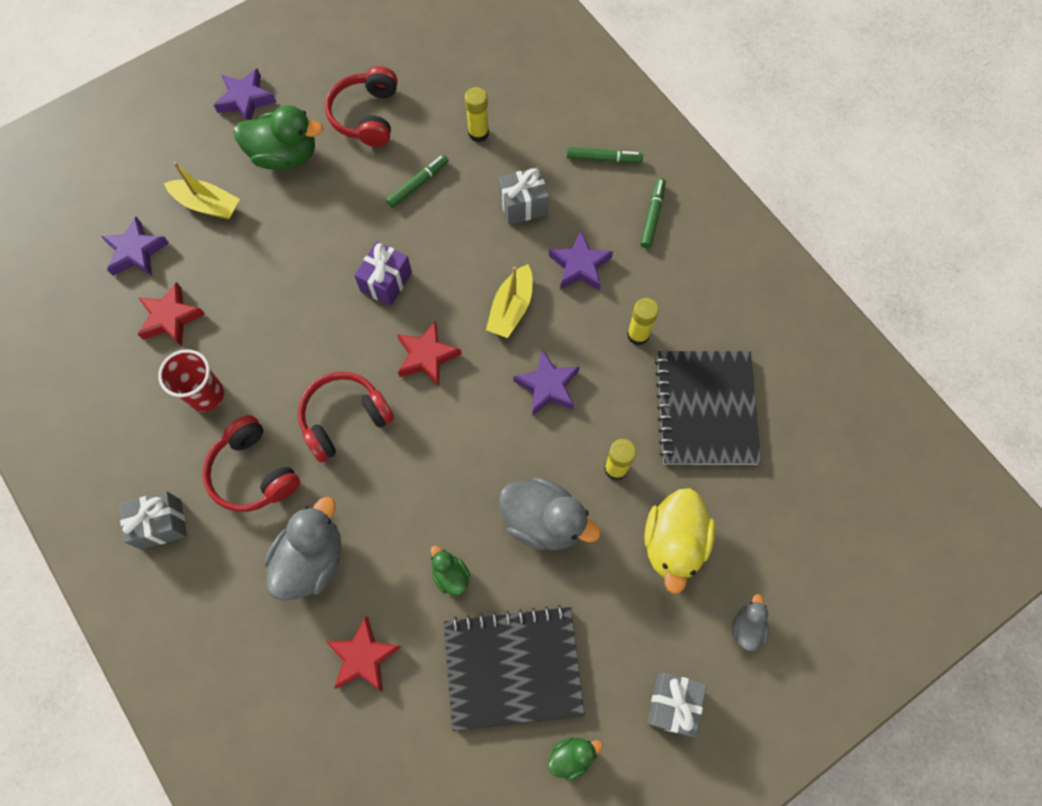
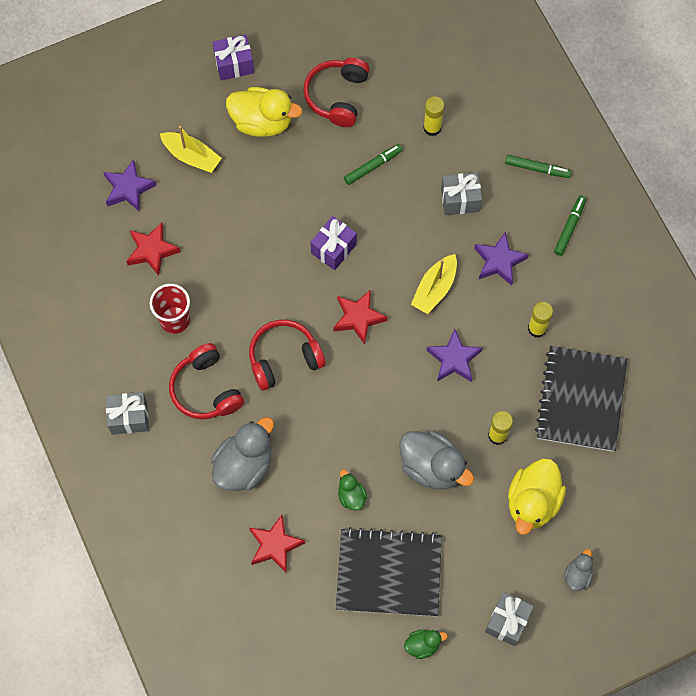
camera: 10 degrees right, 0 degrees up
(245, 99) = (234, 64): purple star -> purple gift
(285, 155) = (262, 122): green duck -> yellow duck

